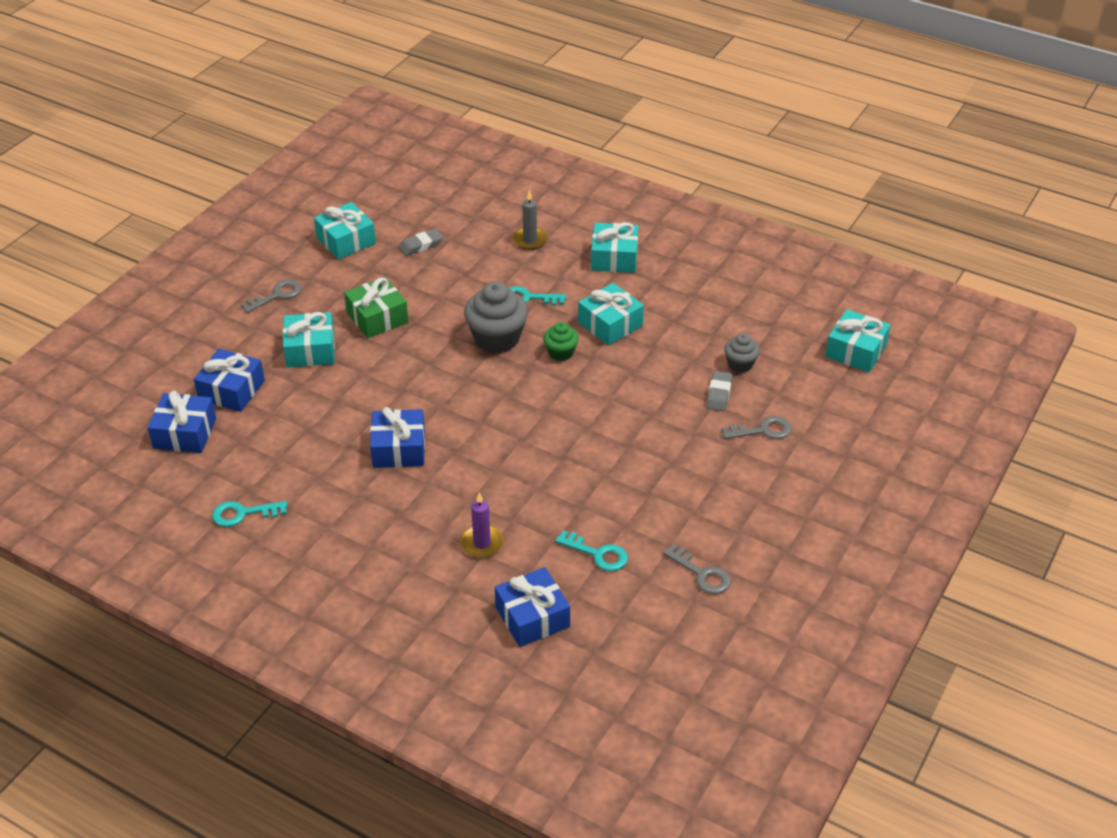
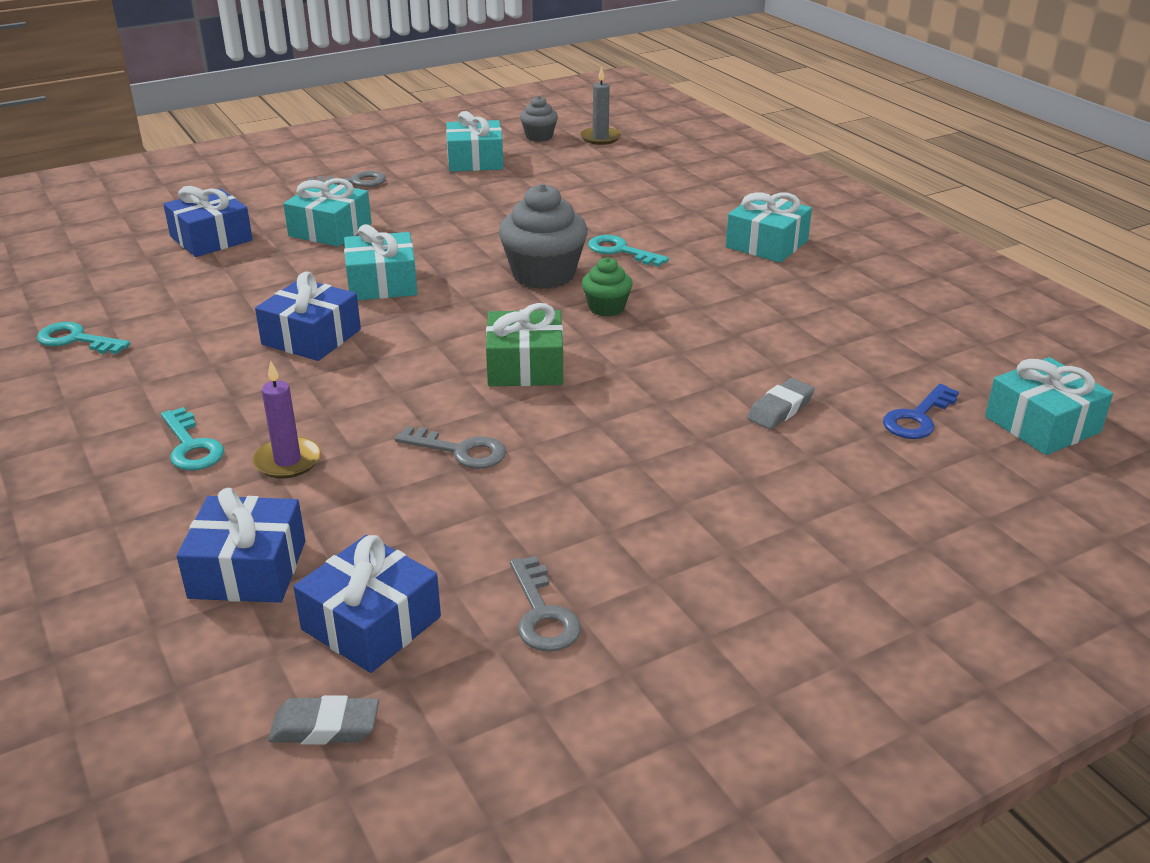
camera: 30 degrees right, 10 degrees down
(185, 433) = (120, 258): blue gift -> blue gift (371, 623)
(377, 317) = (432, 223): green gift -> green gift (525, 366)
(421, 245) = (549, 182): grey eraser -> grey eraser (325, 727)
(530, 240) = (677, 206): grey candle -> grey candle (600, 138)
(598, 554) = (420, 529): turquoise key -> turquoise key (191, 446)
(610, 324) = (698, 299): turquoise gift -> turquoise gift (382, 283)
(740, 364) = (842, 387): grey cupcake -> grey cupcake (539, 136)
(762, 430) = (809, 469): grey key -> grey key (460, 451)
(792, 371) = (918, 418): none -> blue key

